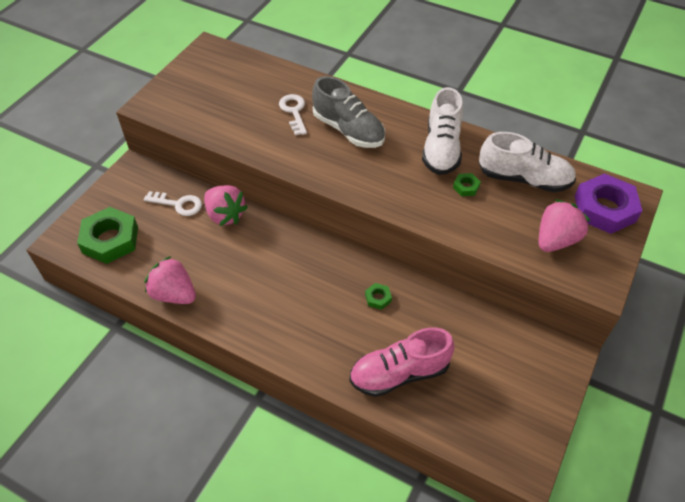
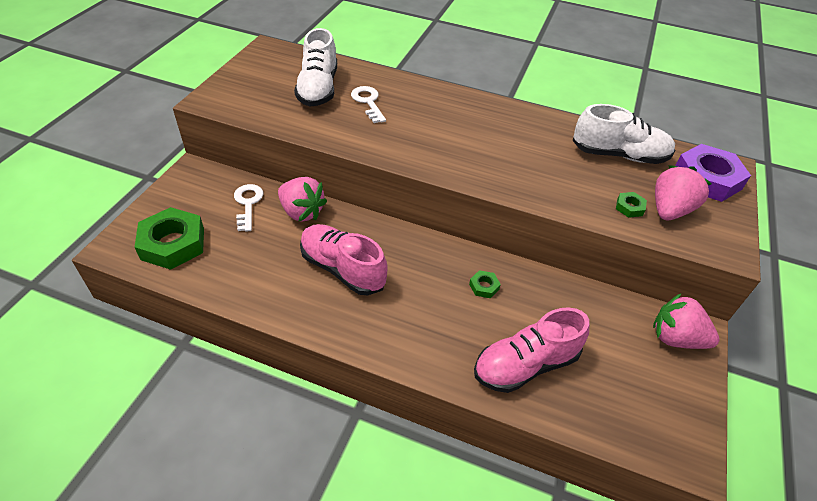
camera: 10 degrees left, 5 degrees down
(174, 294) = (254, 297): pink strawberry -> pink strawberry (676, 338)
(178, 204) = (248, 204): white key -> white key turned 105 degrees counterclockwise
(254, 273) = (342, 269): none -> pink shoe
(348, 130) = (429, 117): grey shoe -> none
(441, 148) = (528, 131): white shoe -> white shoe (318, 88)
(466, 187) = (563, 164): green nut -> green nut (629, 207)

